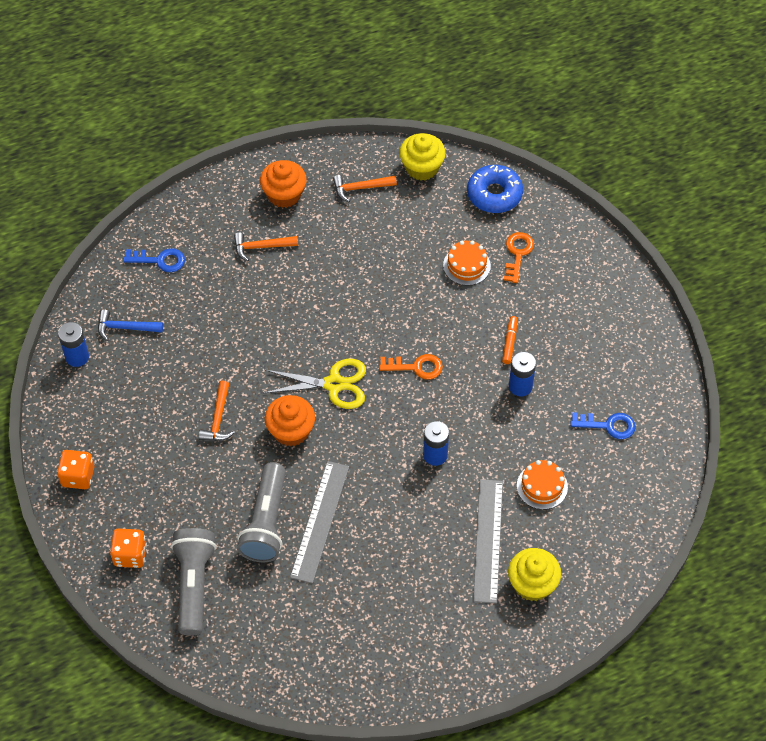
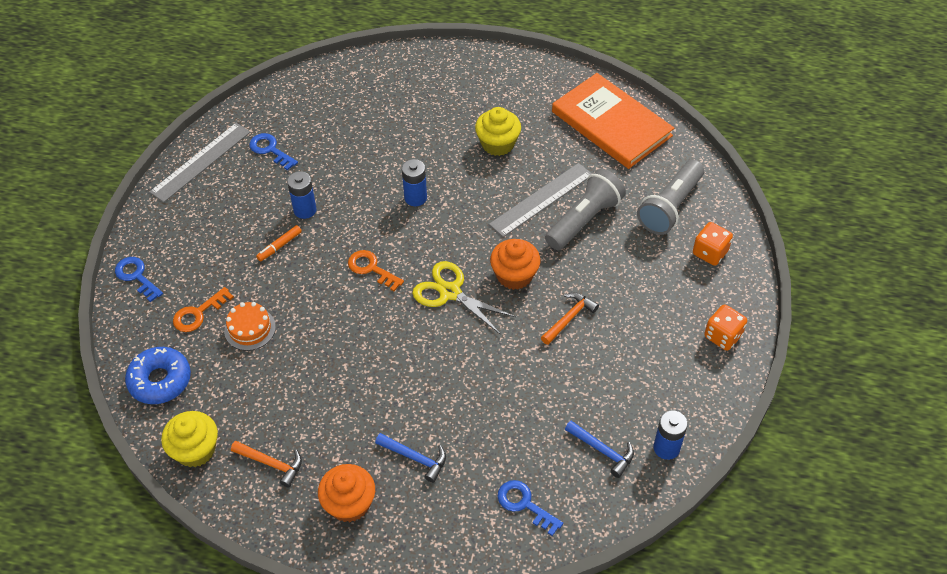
camera: 145 degrees left, 5 degrees down
(261, 247) = (415, 458): orange hammer -> blue hammer
(311, 654) = (611, 124): none -> orange book
(488, 540) = (428, 126): grey ruler -> grey ruler (200, 161)
(532, 584) = (422, 87): yellow cupcake -> yellow cupcake (498, 144)
(542, 486) = (358, 138): orange cake -> none
(596, 253) = (136, 276): none -> blue key

